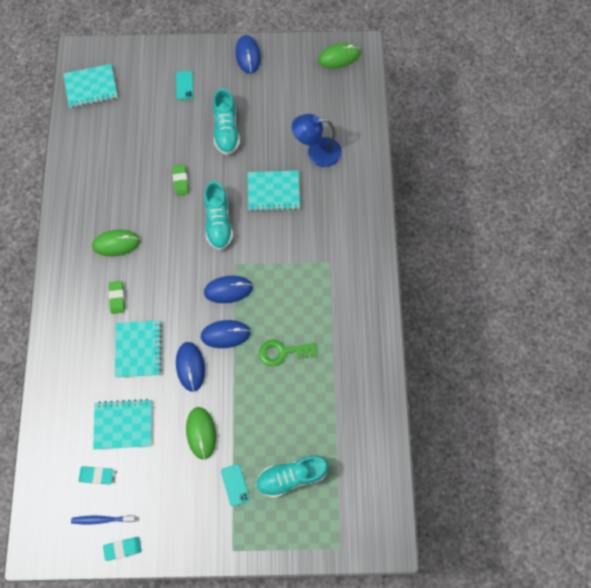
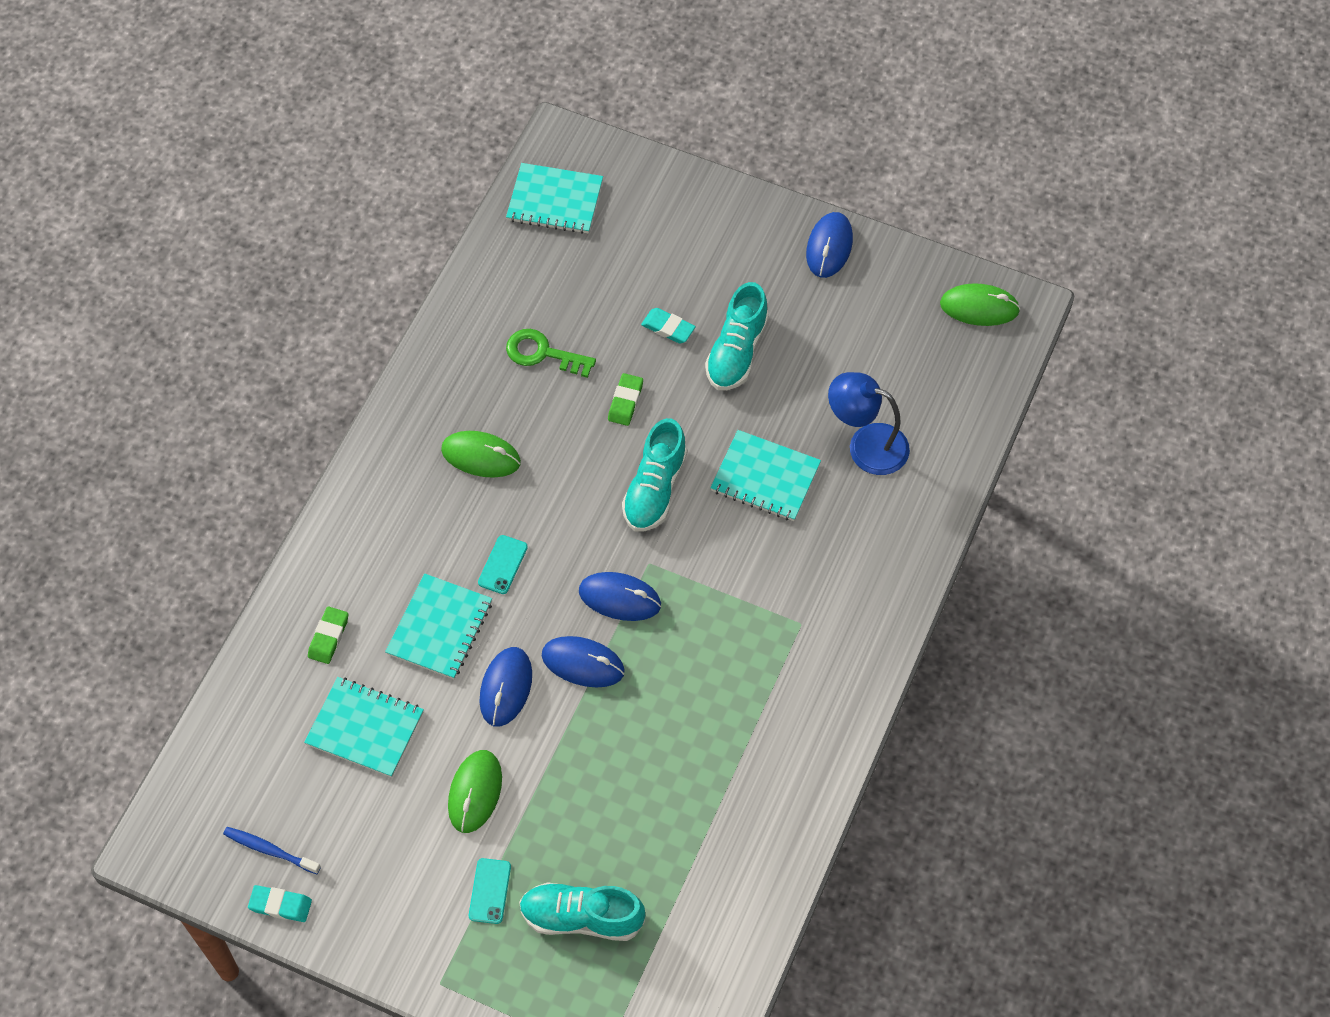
camera: 25 degrees right, 10 degrees down
(96, 475) = (291, 783): turquoise eraser -> turquoise eraser (668, 328)
(117, 298) = (443, 538): green eraser -> green eraser (328, 637)
(184, 85) = (703, 255): turquoise phone -> turquoise phone (502, 565)
(283, 352) = (659, 728): green key -> green key (543, 353)

